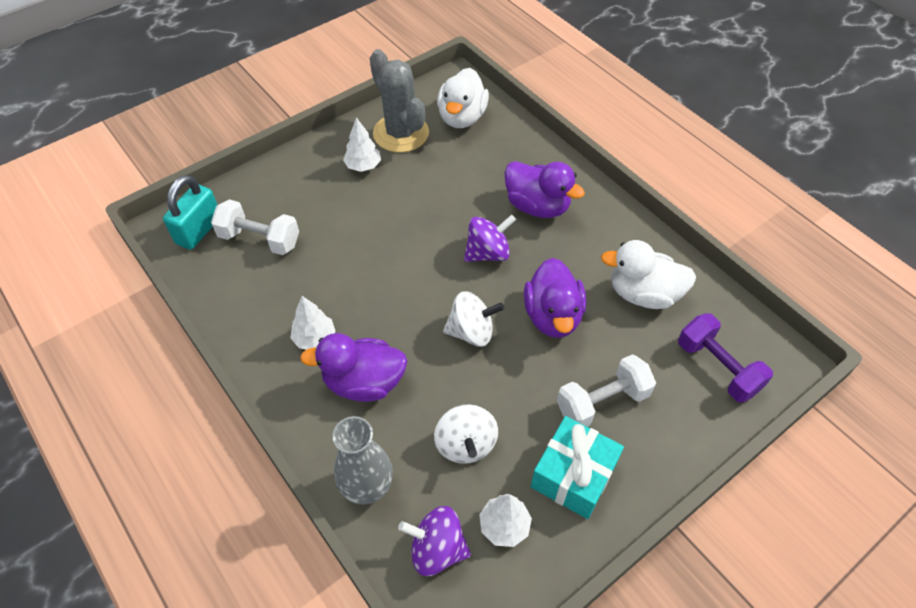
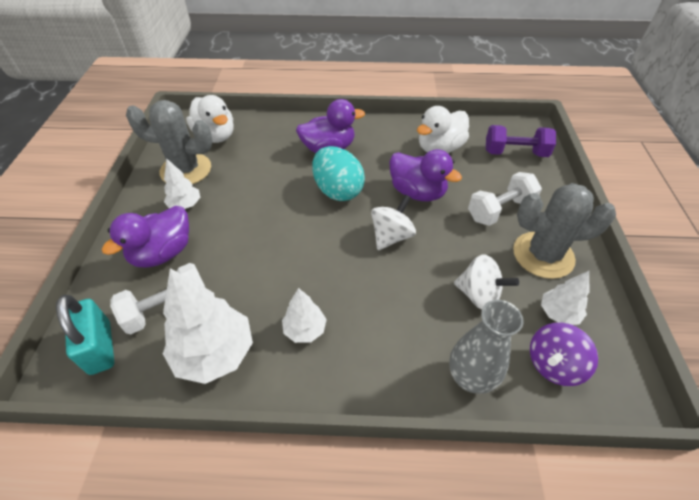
camera: 50 degrees left, 5 degrees down
(247, 298) = (215, 353): none -> white tree
(364, 382) = (376, 322): purple duck -> purple duck (163, 253)
(488, 253) = (337, 190): purple spinning top -> turquoise egg
(573, 475) = (543, 255): turquoise gift -> grey cactus
(602, 402) = (499, 210): white dumbbell -> white dumbbell turned 45 degrees clockwise

